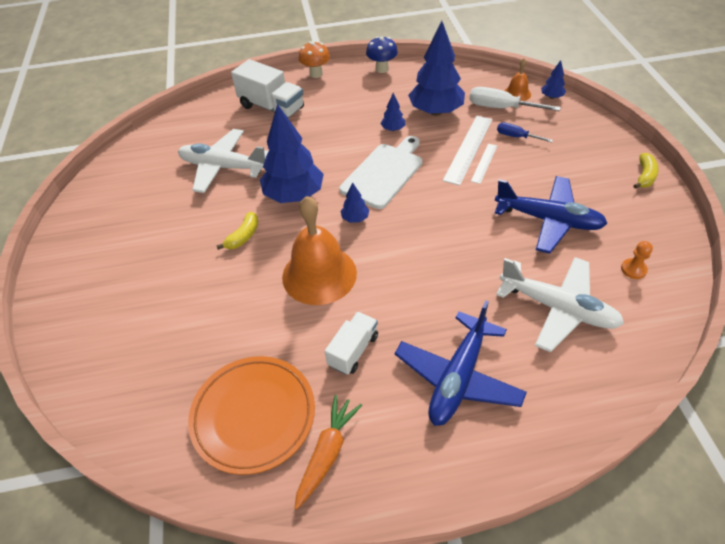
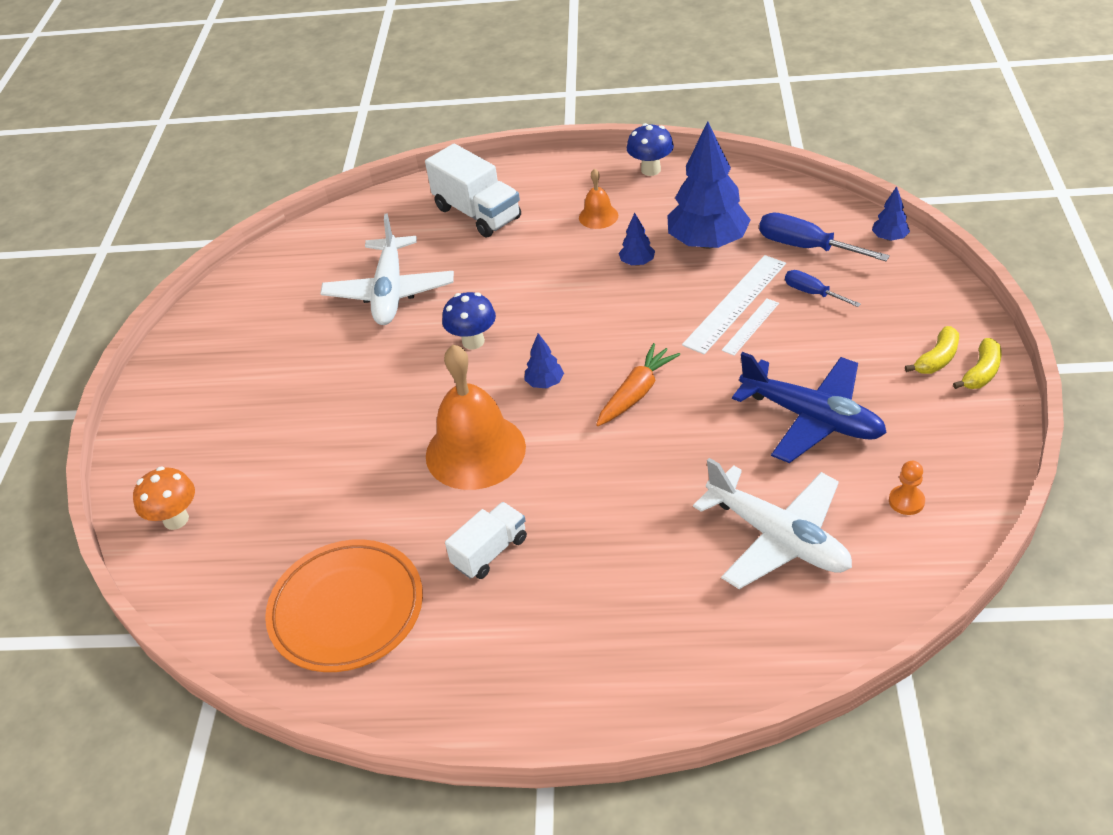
camera: 15 degrees right, 5 degrees down
(223, 167) = (390, 292): white plane -> white plane turned 120 degrees counterclockwise
(243, 236) = (392, 389): yellow banana -> yellow banana (937, 359)
(294, 195) = (473, 341): blue tree -> blue mushroom
(316, 74) = (553, 169): orange mushroom -> orange mushroom (176, 519)
(327, 453) = (422, 666): orange carrot -> orange carrot (636, 393)
(384, 173) = (604, 325): white cutting board -> none
(458, 377) = (612, 604): blue plane -> none
(501, 108) = (806, 247): white screwdriver -> blue screwdriver
(517, 93) = (838, 227): orange bell -> orange bell (598, 216)

